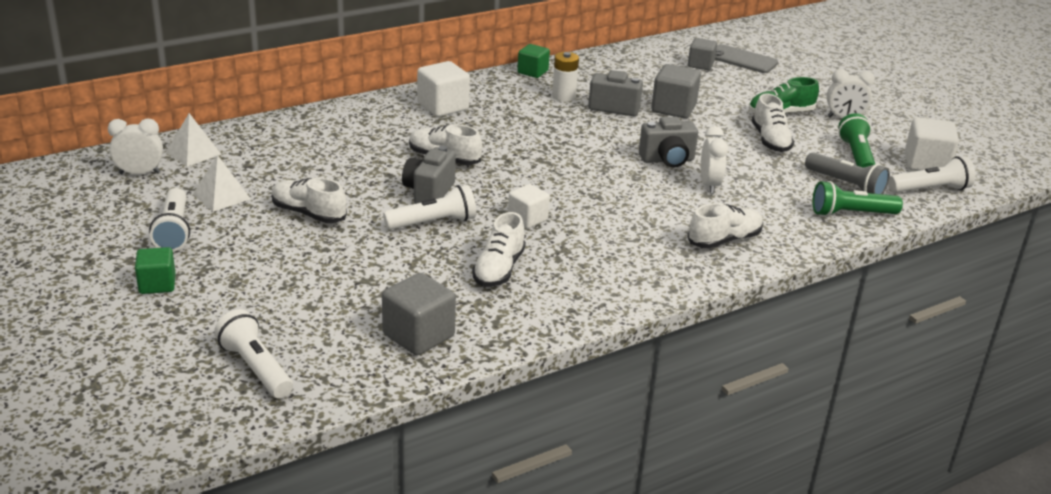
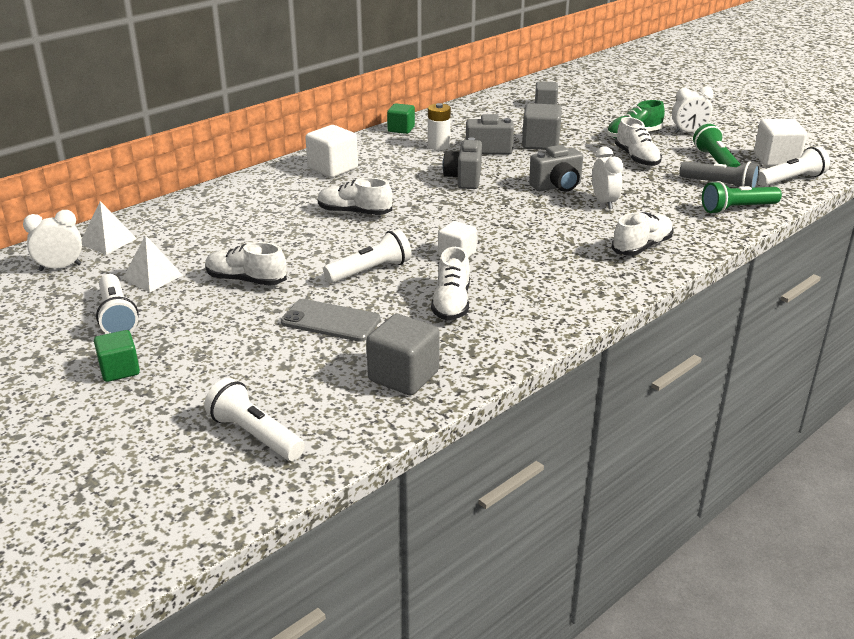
camera: 10 degrees left, 0 degrees up
(429, 192) = (354, 244): grey camera -> grey camera (464, 179)
(742, 60) = (578, 97): grey phone -> grey phone (330, 321)

